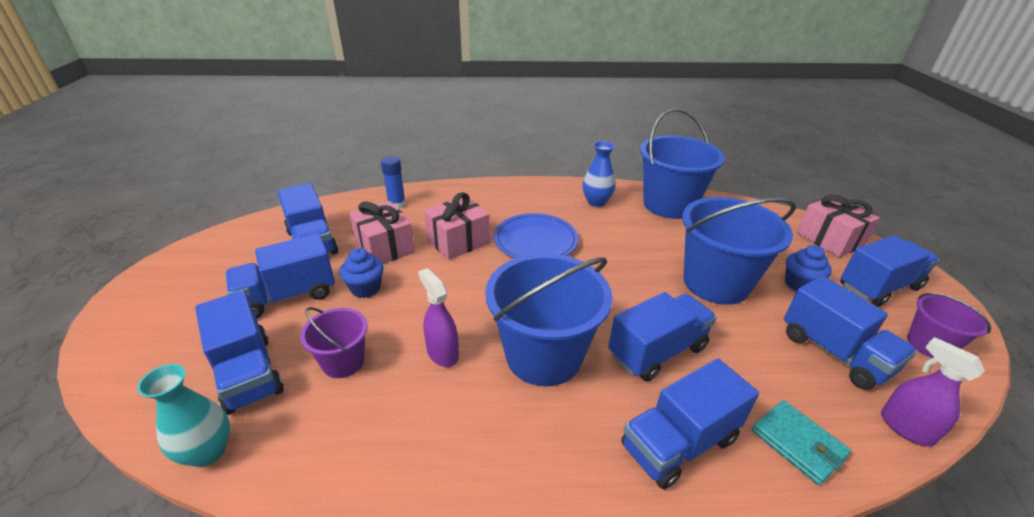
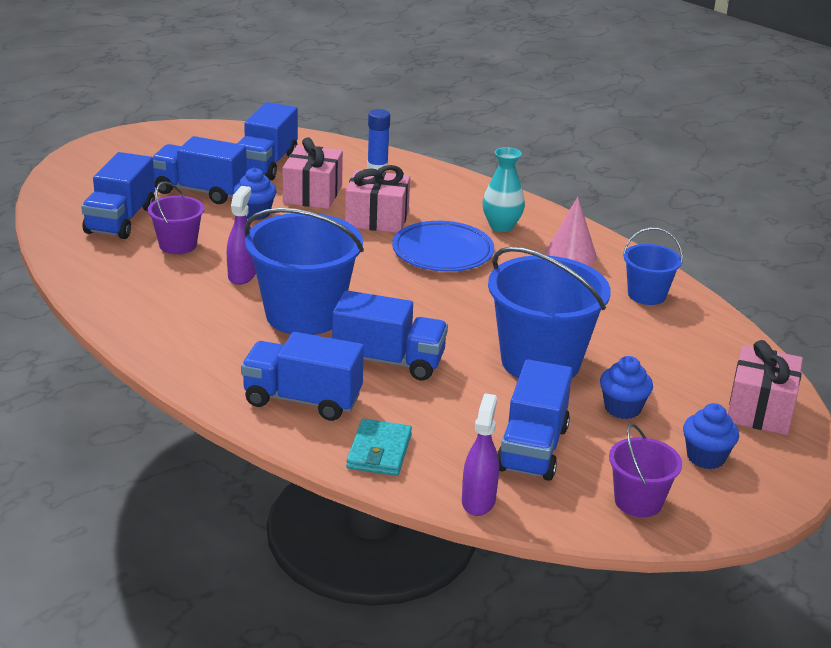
camera: 45 degrees right, 5 degrees down
(208, 452) = (57, 244): turquoise vase -> turquoise vase (501, 226)
(596, 202) = (570, 254): blue vase -> pink cone
(669, 205) = (646, 295): blue bucket -> blue bucket, size x0.52
(878, 287) = (705, 457): blue truck -> blue cupcake

